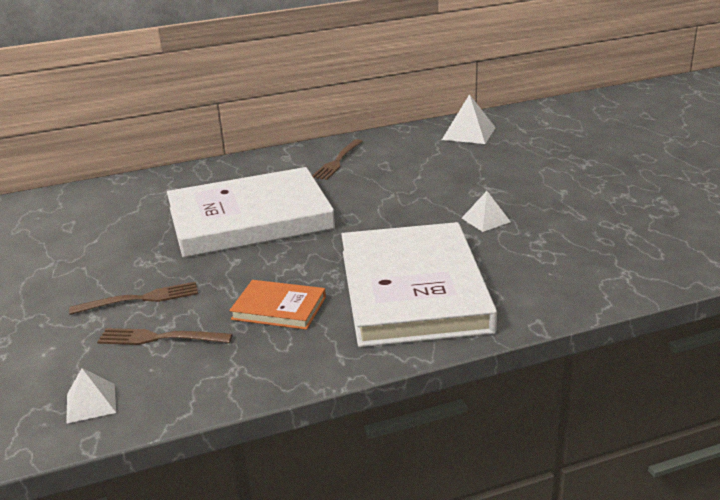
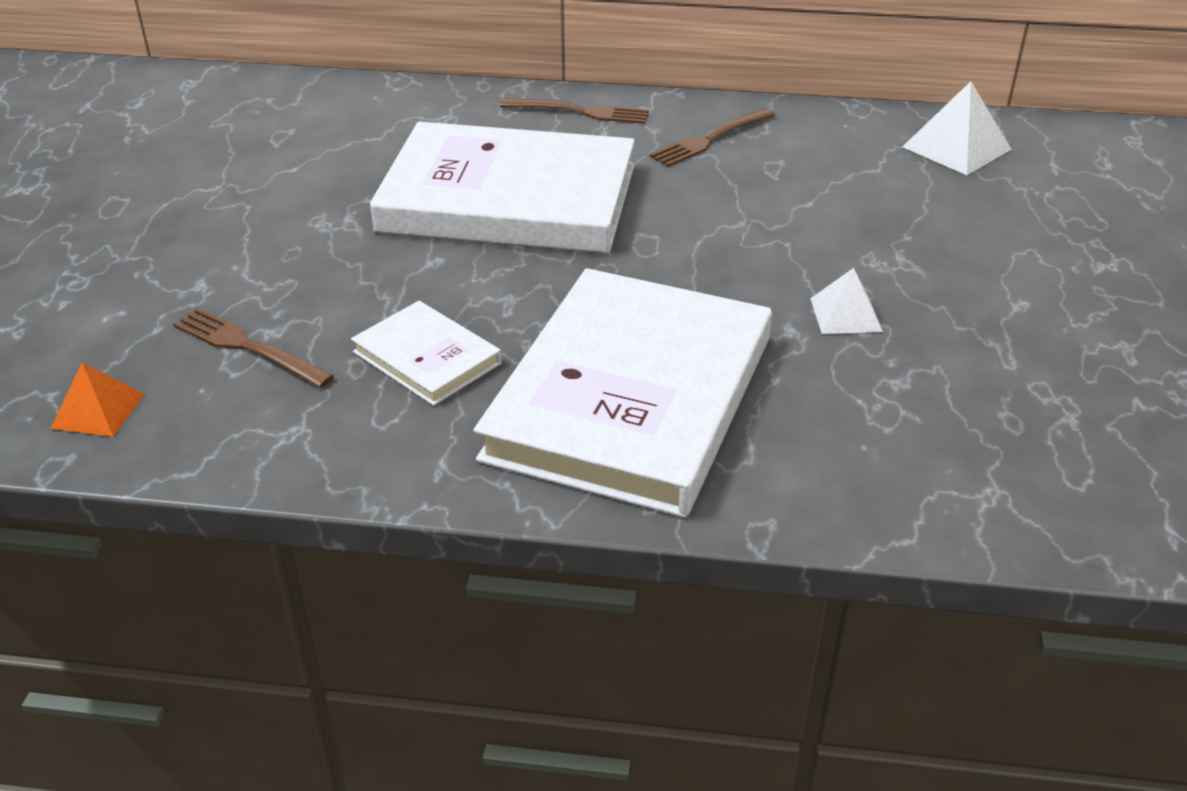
camera: 25 degrees right, 10 degrees up
(91, 403) = (98, 410): white pyramid -> orange pyramid
(141, 299) = (274, 278): brown fork -> brown fork (581, 112)
(279, 308) = (427, 358): orange book -> white book

